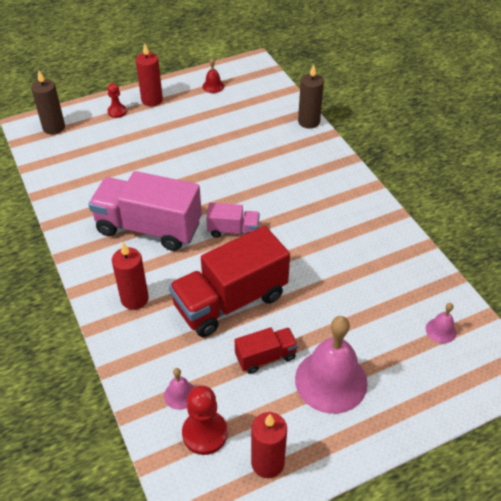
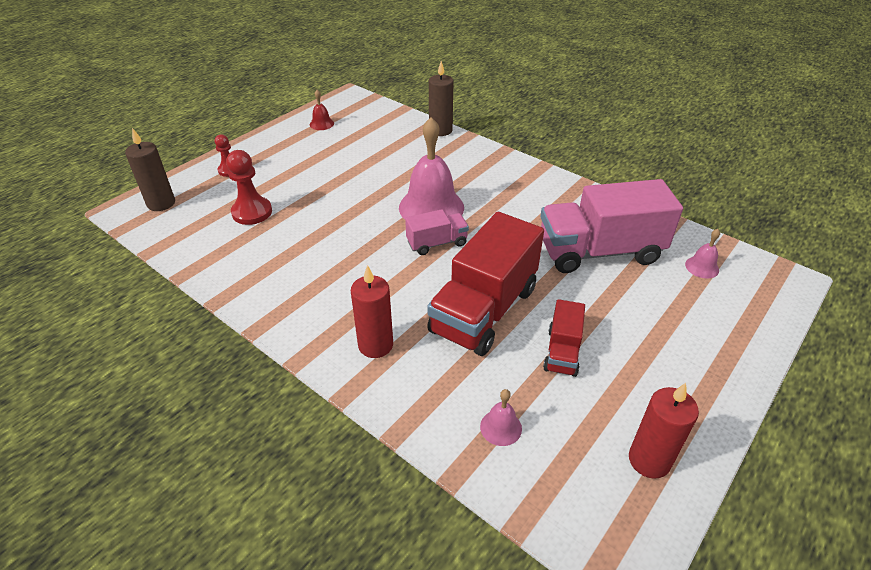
camera: 25 degrees left, 5 degrees down
(149, 228) = (342, 268): pink truck -> pink truck (599, 252)
(152, 100) = (263, 150): red candle -> none
(205, 433) = (559, 458): red pawn -> red pawn (252, 212)
(265, 357) = (562, 352): red truck -> red truck turned 150 degrees clockwise
(331, 381) = (644, 350): pink bell -> pink bell (431, 207)

